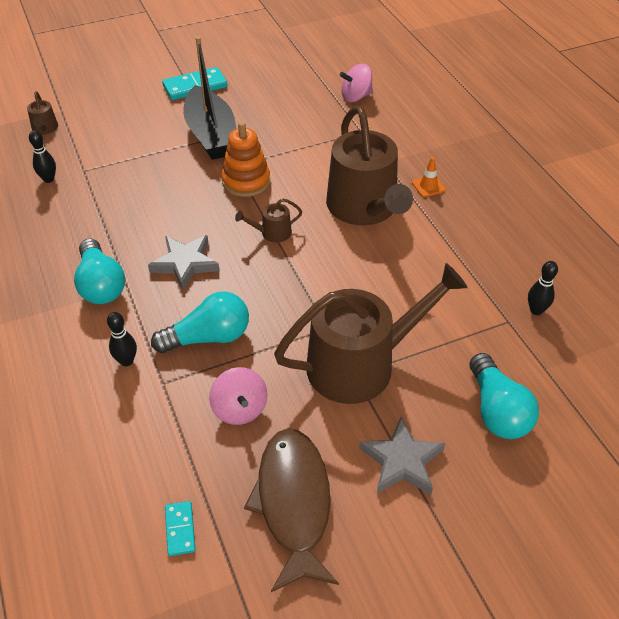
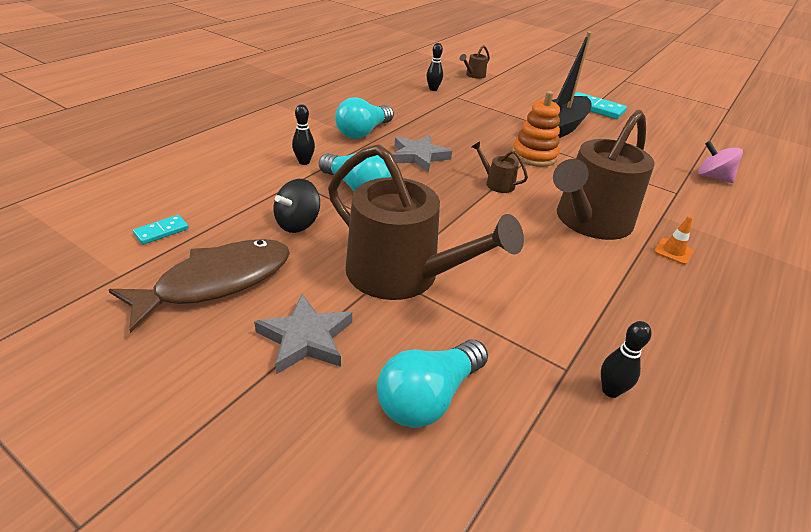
camera: 55 degrees right, 10 degrees down
(240, 409) = (298, 223): pink spinning top -> black spinning top

